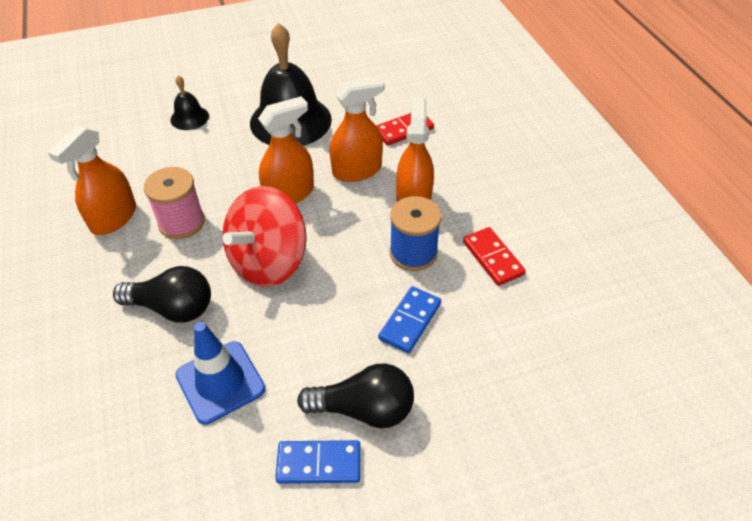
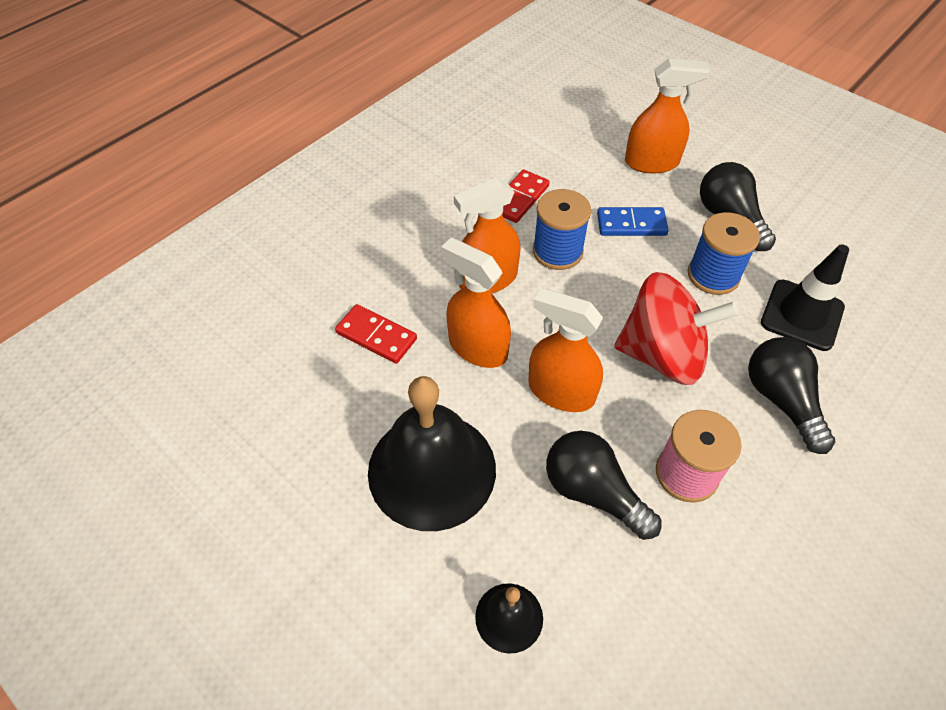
camera: 120 degrees left, 5 degrees up
(113, 218) = (745, 559): orange spray bottle -> orange spray bottle (651, 162)
(214, 176) = (593, 492): none -> black light bulb
(220, 382) = (802, 315): blue traffic cone -> black traffic cone
(310, 345) = (713, 275): none -> blue spool
(319, 463) = (790, 223): blue domino -> none

